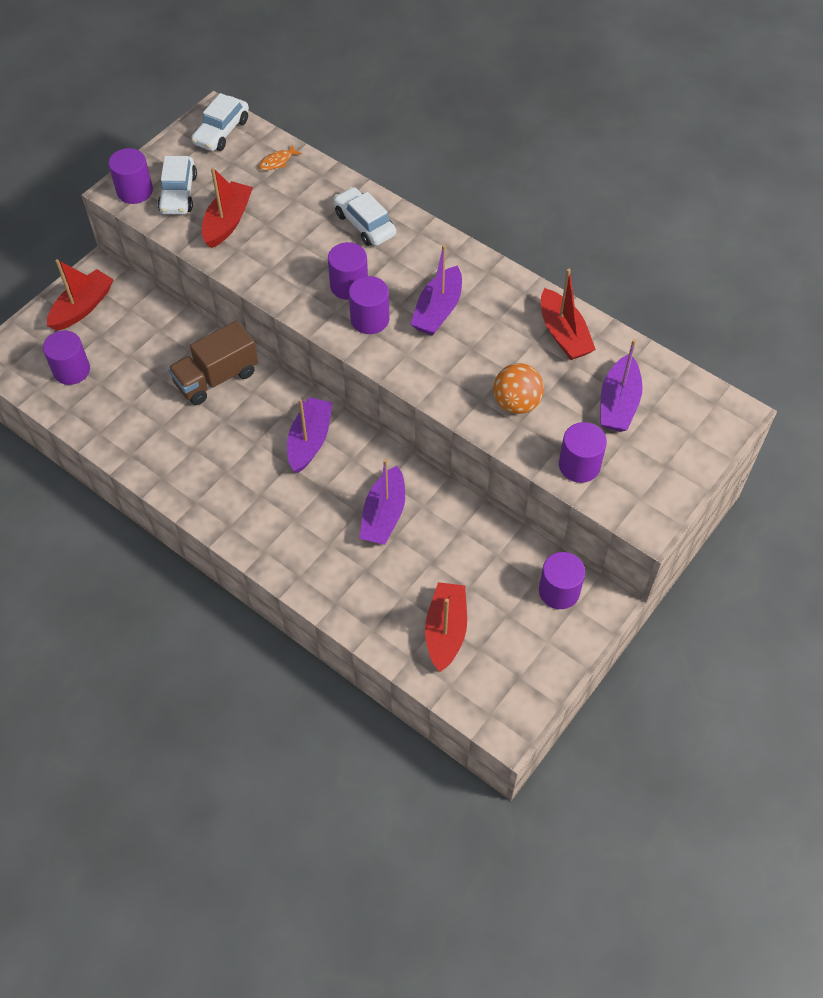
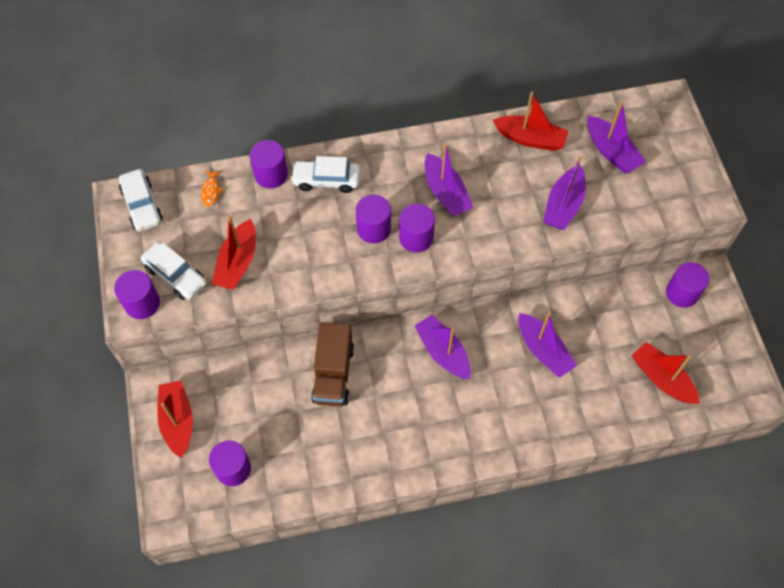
camera: 50 degrees left, 5 degrees up
(227, 222) = (237, 262): red boat -> red boat turned 135 degrees counterclockwise
(516, 403) = (563, 205): orange ball -> purple boat
(579, 465) = (641, 208): purple cylinder -> purple cylinder (271, 175)

